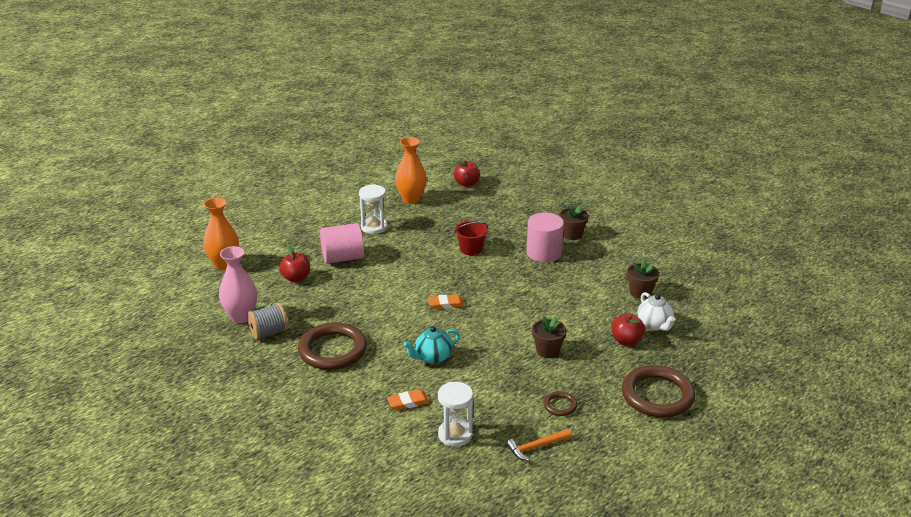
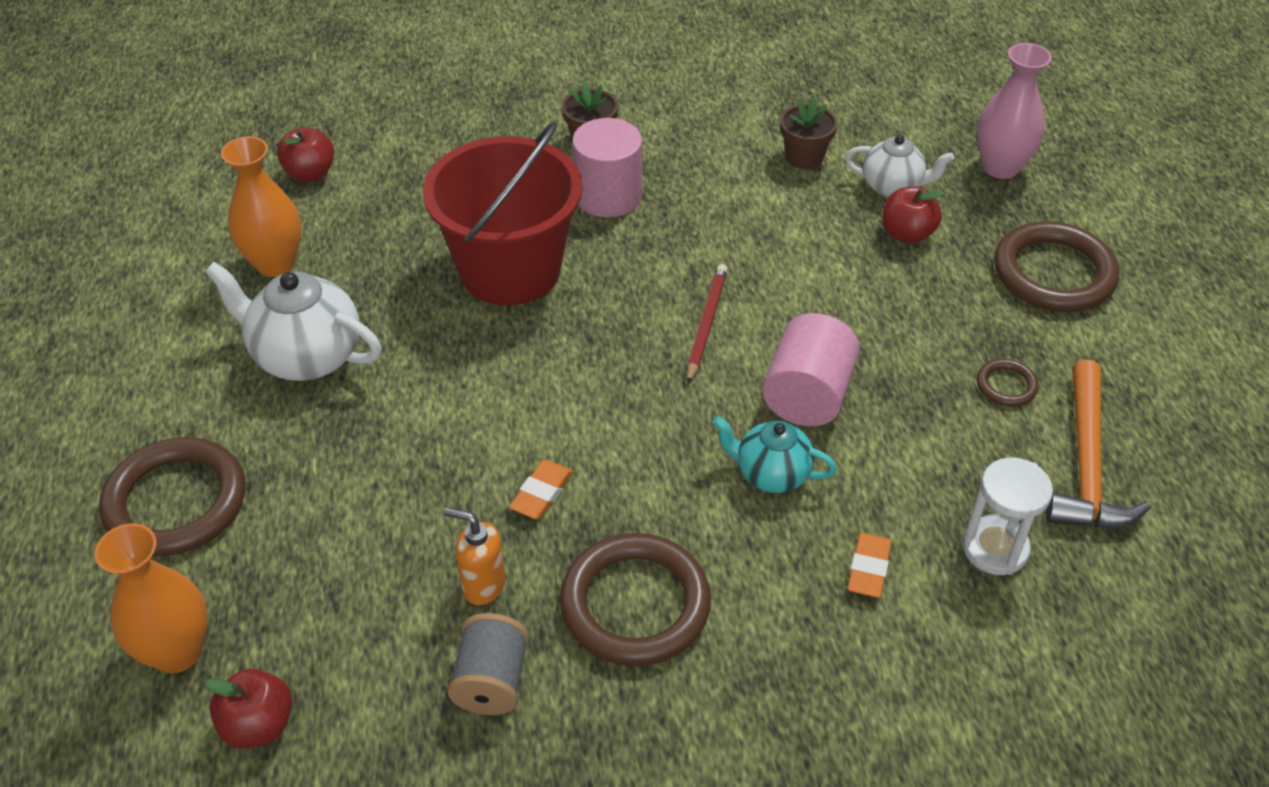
camera: 55 degrees left, 15 degrees up
(241, 317) = (396, 706): pink vase -> pink vase (1000, 167)
(282, 234) = (176, 502): none -> brown ring
(296, 278) = (351, 551): red apple -> red apple (258, 725)
(308, 312) = (483, 585): none -> orange soap dispenser
(343, 258) = (357, 448): pink cylinder -> pink cylinder (807, 395)
(374, 227) = (306, 356): white hourglass -> white teapot
(432, 357) = (771, 474): turquoise teapot -> turquoise teapot turned 105 degrees clockwise
(446, 304) = (636, 380): orange eraser -> orange eraser (542, 493)
(471, 249) = (510, 270): red bucket -> red bucket, size x2.24
(498, 308) = (706, 324): none -> red pencil
(535, 447) = (1086, 465): orange hammer -> orange hammer, size x1.76
(547, 351) = (863, 327): brown flower pot -> none

